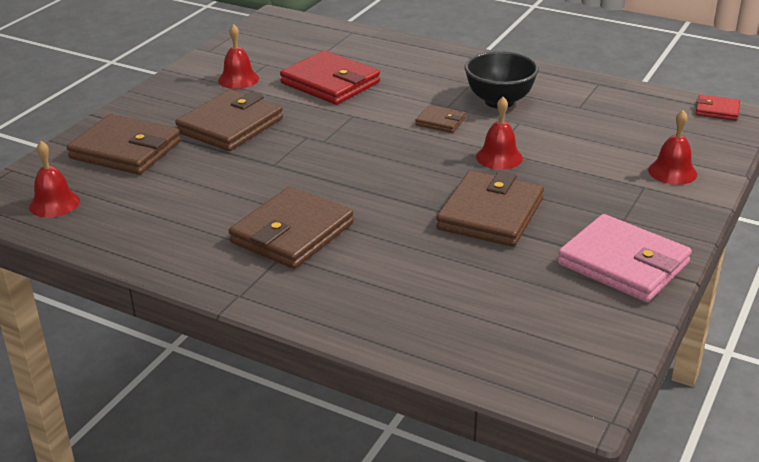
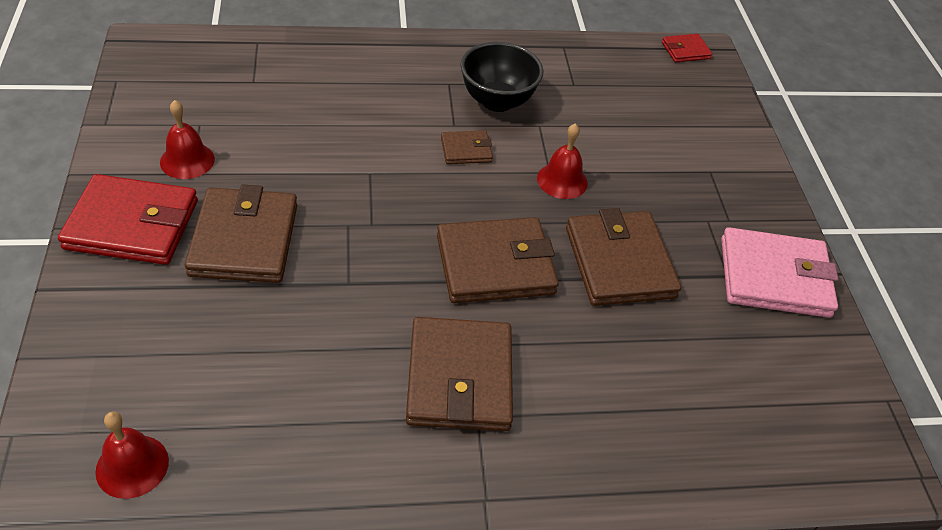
camera: 40 degrees left, 15 degrees up
(125, 150) = (146, 332): brown wallet -> brown wallet (495, 265)
(330, 83) = (301, 130): red wallet -> red wallet (132, 225)
(672, 172) = (716, 143): red bell -> none

